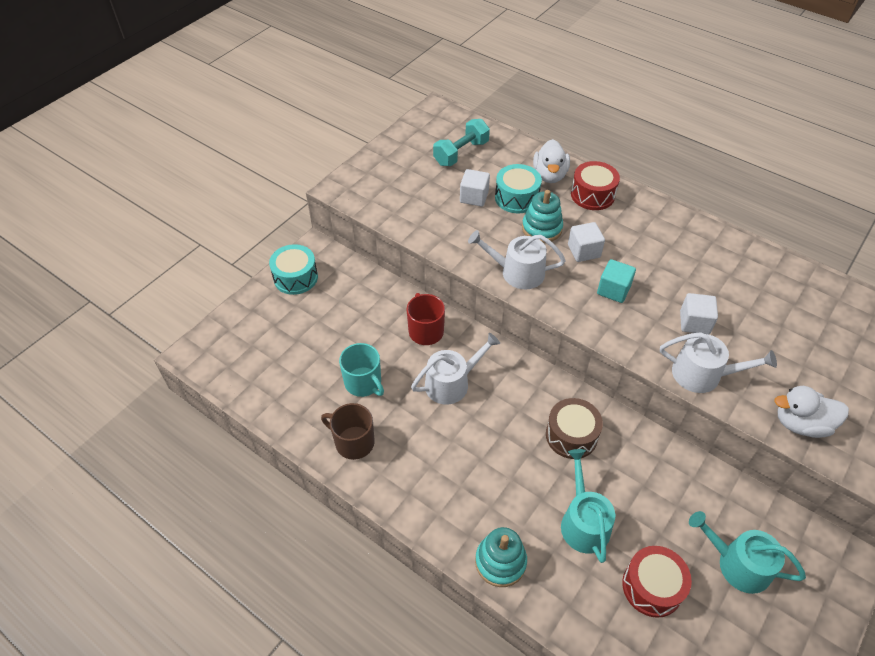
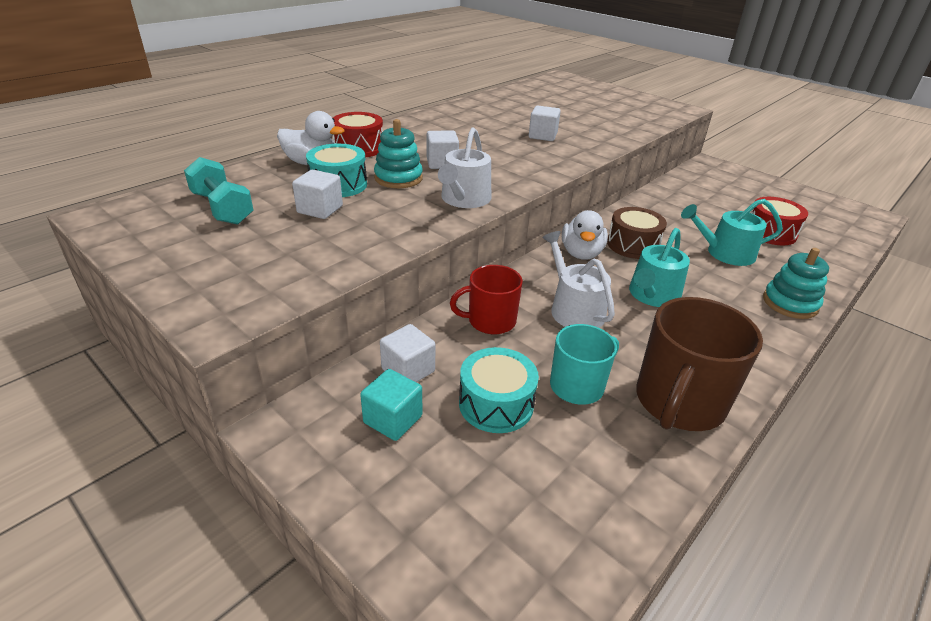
camera: 85 degrees left, 15 degrees down
(295, 277) = (342, 460): turquoise drum -> turquoise drum (496, 404)
(353, 442) = (679, 403): brown mug -> brown mug, size x1.60
(367, 293) = (408, 370): none -> white cube
(613, 290) = (499, 158): turquoise cube -> turquoise cube (393, 419)
(703, 374) = (600, 142): white watering can -> none
(737, 564) = (732, 197): turquoise watering can -> turquoise watering can (652, 295)
(801, 424) = (641, 122): white duck -> white duck (581, 253)

